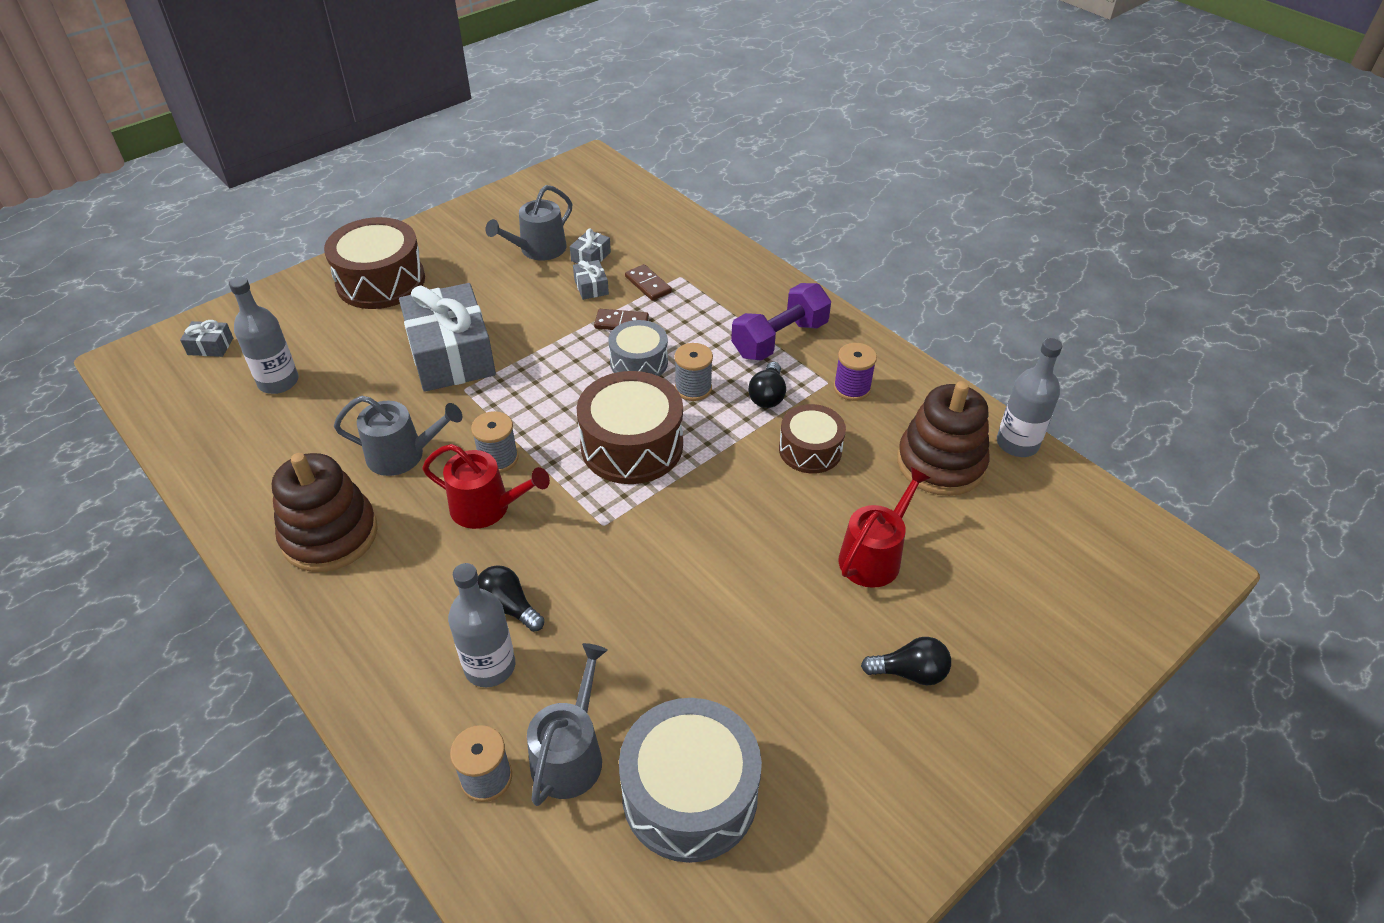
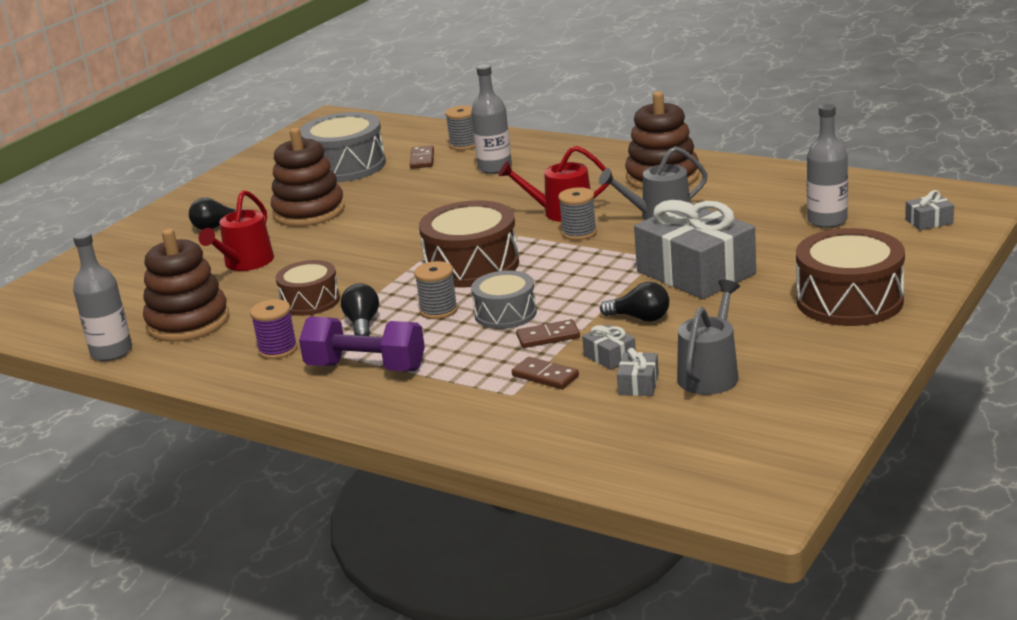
camera: 165 degrees right, 20 degrees down
(508, 607) = (503, 185): black light bulb -> black light bulb (640, 318)
(570, 754) = (422, 159): grey watering can -> brown domino
(777, 656) = (309, 212): none -> brown stacking toy
(779, 339) = (366, 367): purple dumbbell -> purple dumbbell turned 75 degrees clockwise

